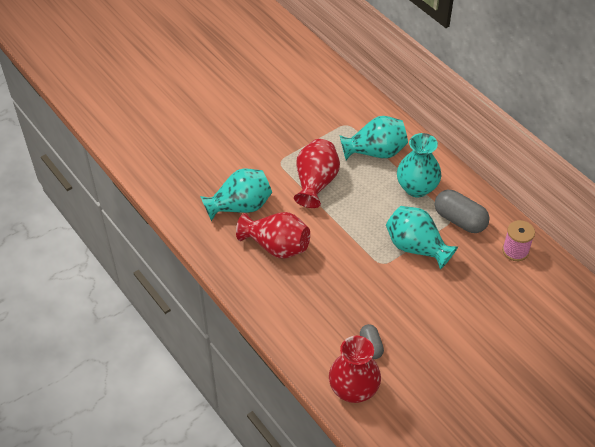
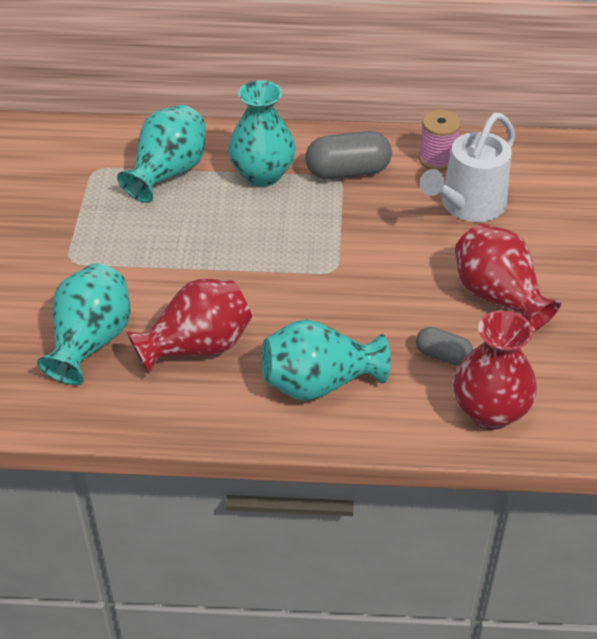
camera: 50 degrees left, 5 degrees down
(315, 183) = (146, 250): red vase -> red vase (498, 297)
(416, 247) = (345, 228): turquoise vase -> turquoise vase (319, 383)
(494, 288) = (468, 205): none -> white watering can

